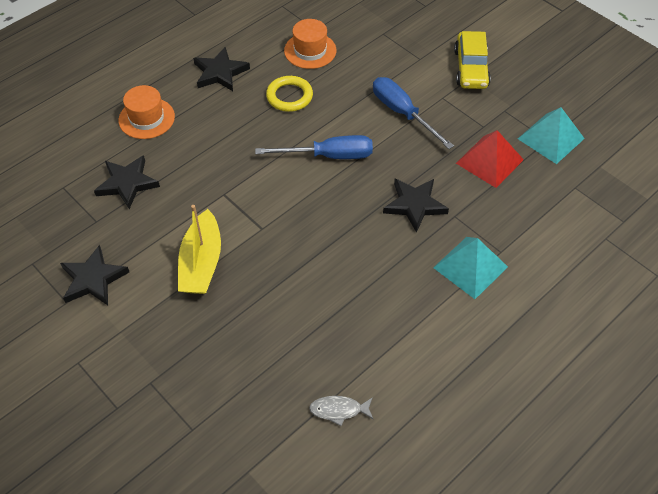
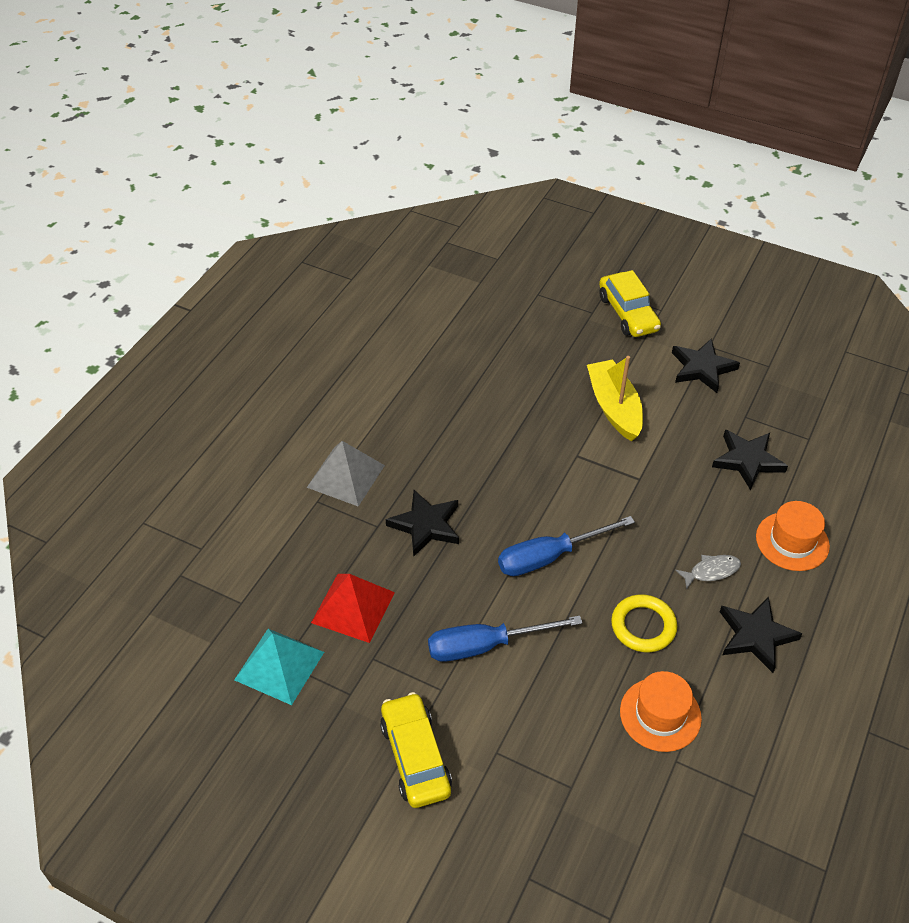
camera: 160 degrees right, 5 degrees down
(115, 368) = (628, 313): none -> yellow car
(339, 410) = (427, 333): grey fish -> grey fish (711, 571)
(402, 113) = (485, 645): blue screwdriver -> blue screwdriver turned 135 degrees clockwise
(470, 267) = (345, 476): turquoise pyramid -> grey pyramid

